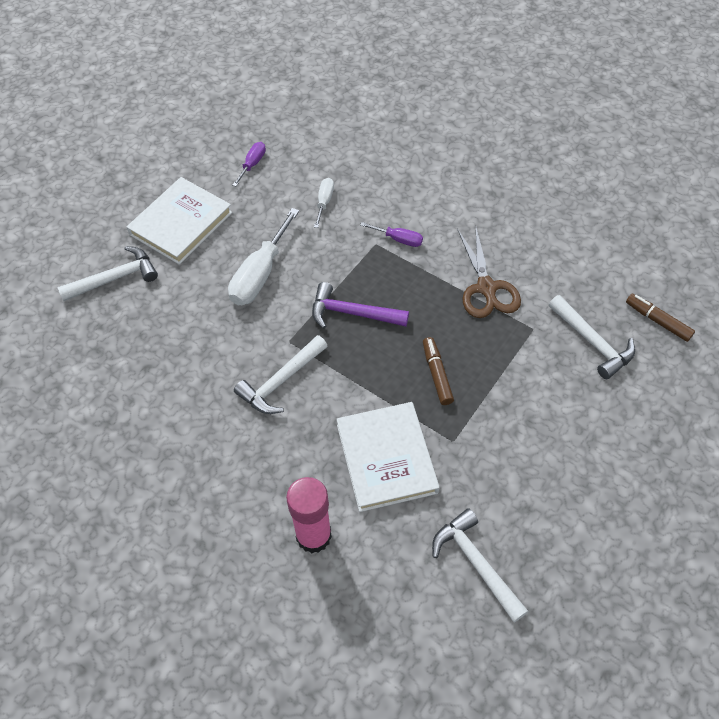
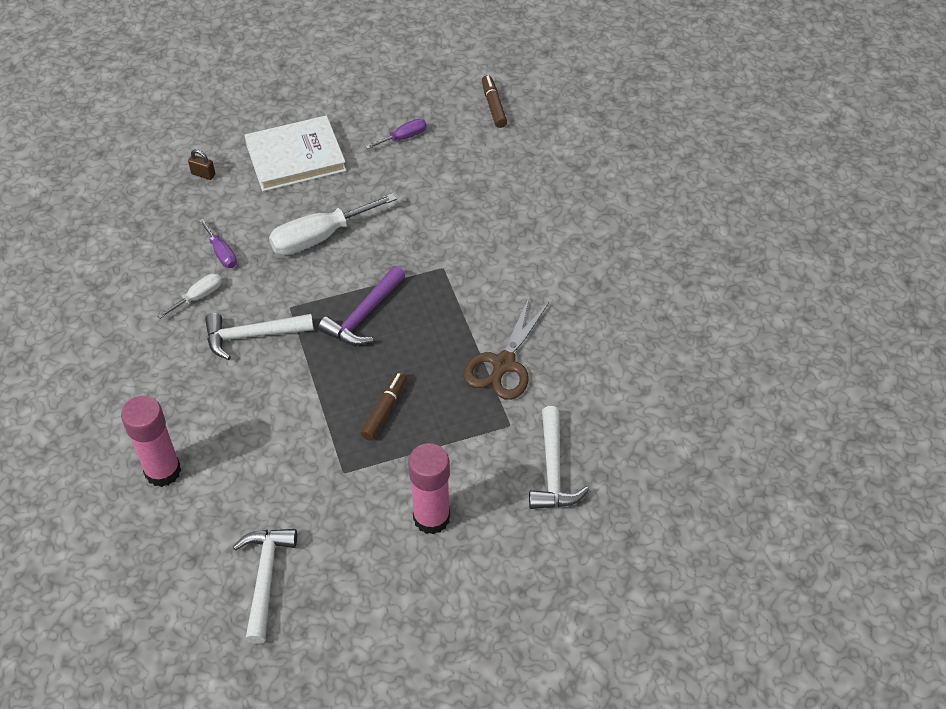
camera: 35 degrees right, 5 degrees down
(115, 278) = (203, 174): white hammer -> brown padlock
(324, 202) = (434, 205): white screwdriver -> white screwdriver (198, 297)
(352, 313) = (364, 315): purple hammer -> purple hammer turned 105 degrees counterclockwise
(386, 458) = (276, 450): white book -> none
(399, 239) = (467, 275): purple screwdriver -> purple screwdriver (221, 253)
(547, 432) = (431, 518): none -> pink glue stick
(657, 321) = (637, 491): brown marker -> brown marker (493, 106)

